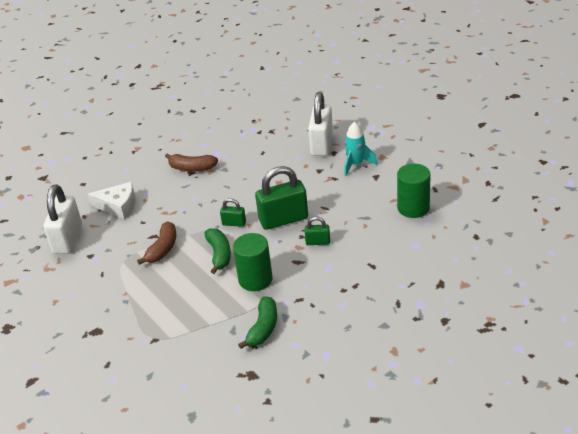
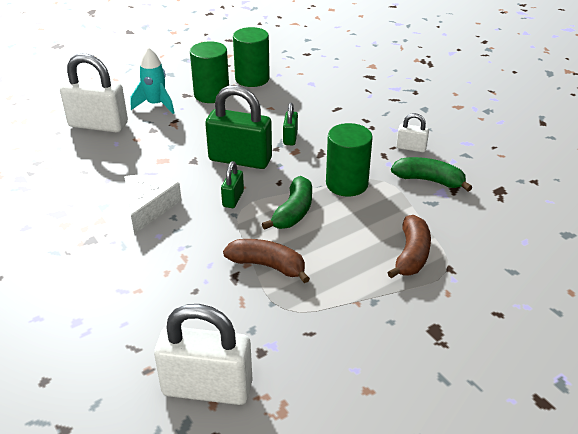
camera: 90 degrees left, 0 degrees up
(118, 206) = (139, 323): white cheese -> white cheese (148, 207)
(192, 168) = (81, 238): brown banana -> brown banana (411, 255)
(219, 254) = (293, 212): green banana -> green banana turned 120 degrees clockwise
(283, 219) = (240, 159): green padlock -> green padlock turned 60 degrees counterclockwise
(312, 316) = (411, 148): none -> white padlock
(379, 189) = (211, 94): none -> green cylinder

